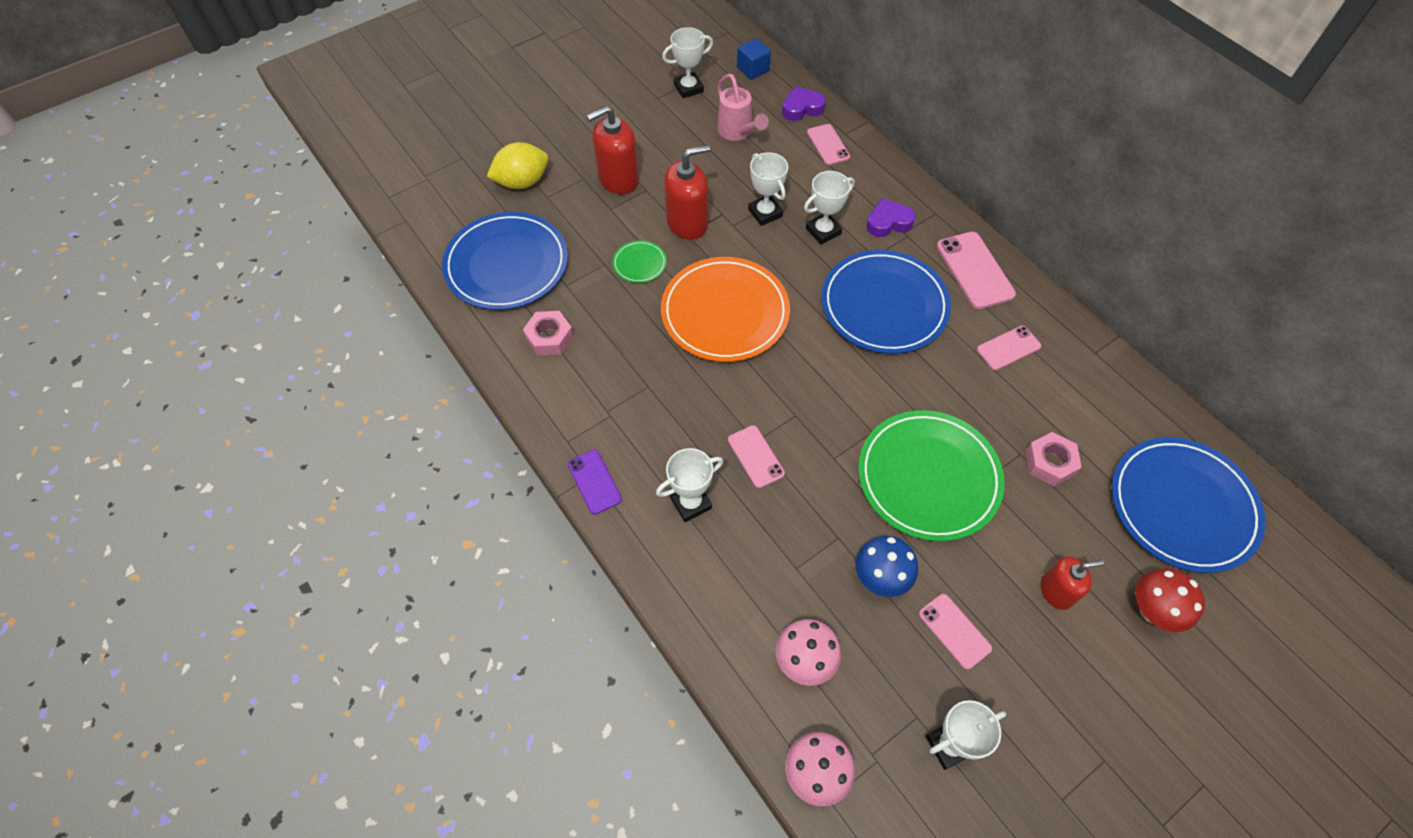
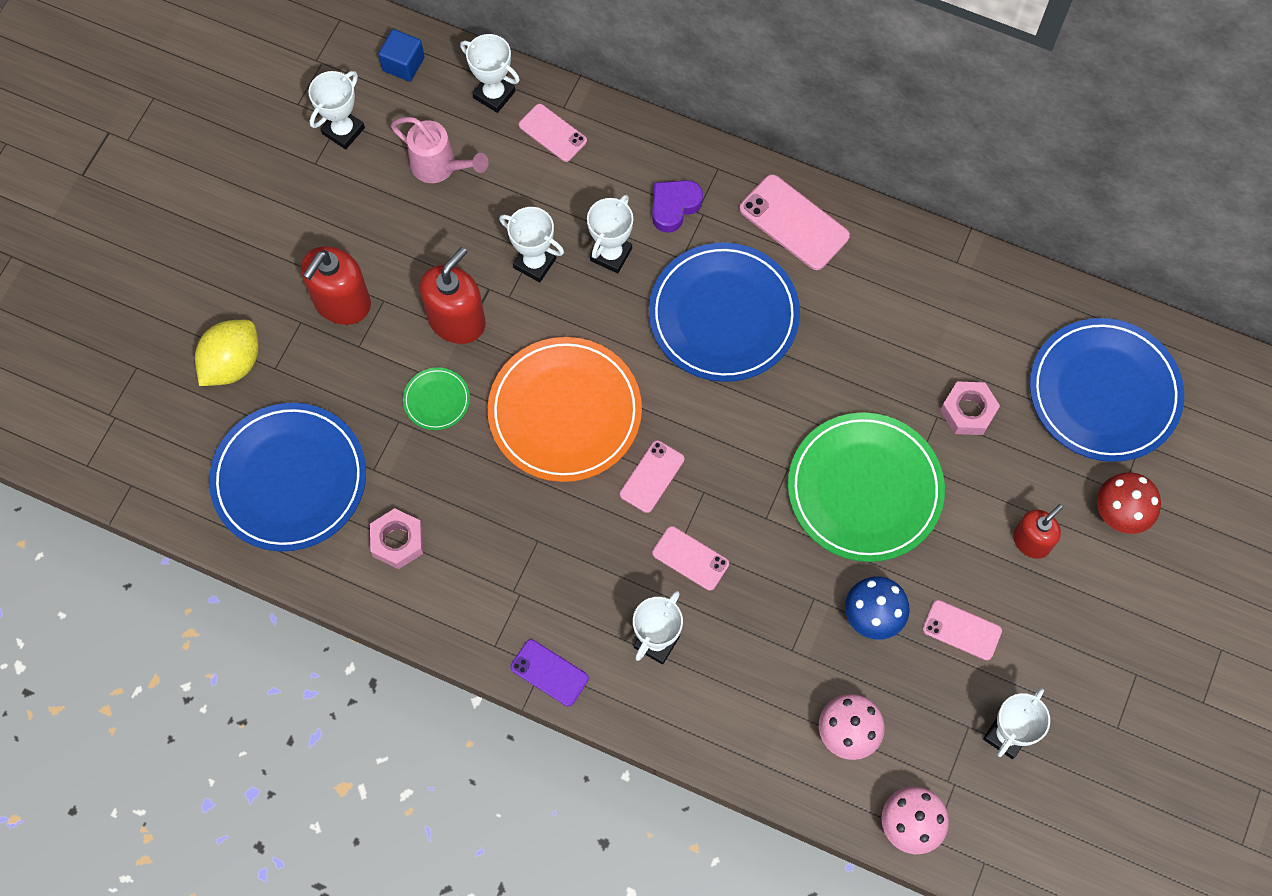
camera: 30 degrees left, 10 degrees up
(802, 108) = (494, 94): purple heart -> white trophy
(1008, 348) = (871, 301): pink phone -> pink phone (652, 476)

